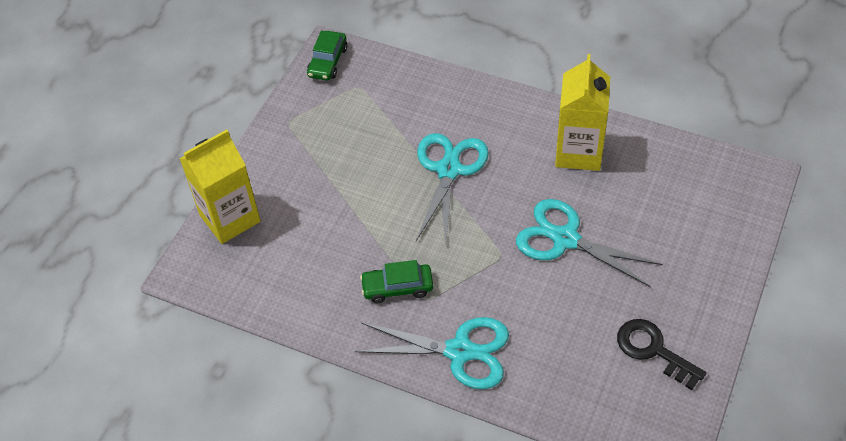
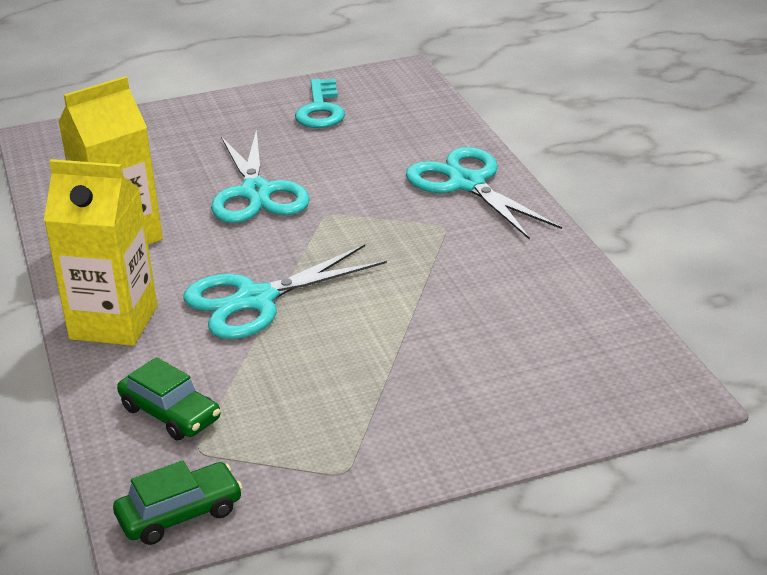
camera: 135 degrees left, 20 degrees down
(230, 218) = (557, 413): yellow carton -> yellow carton (114, 322)
(397, 287) = (456, 248): green car -> green car (170, 413)
(653, 350) = (320, 110): black key -> turquoise key

